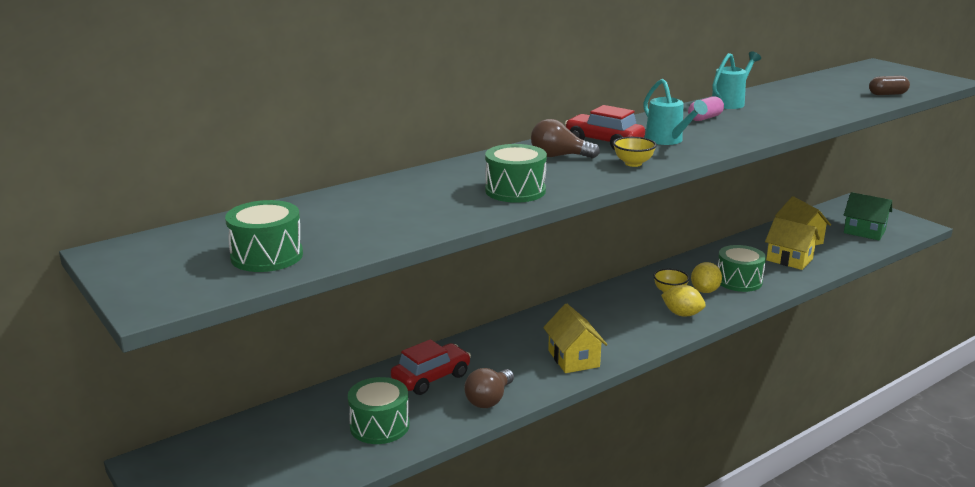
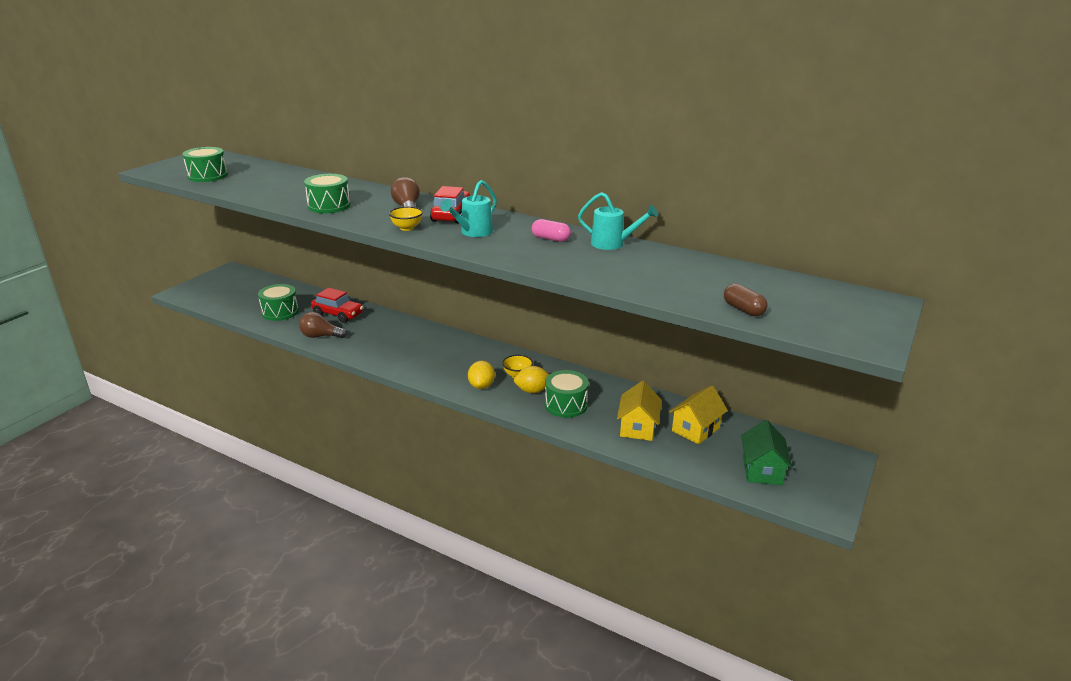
camera: 65 degrees right, 5 degrees up
(573, 358) = (385, 354): yellow house -> none

